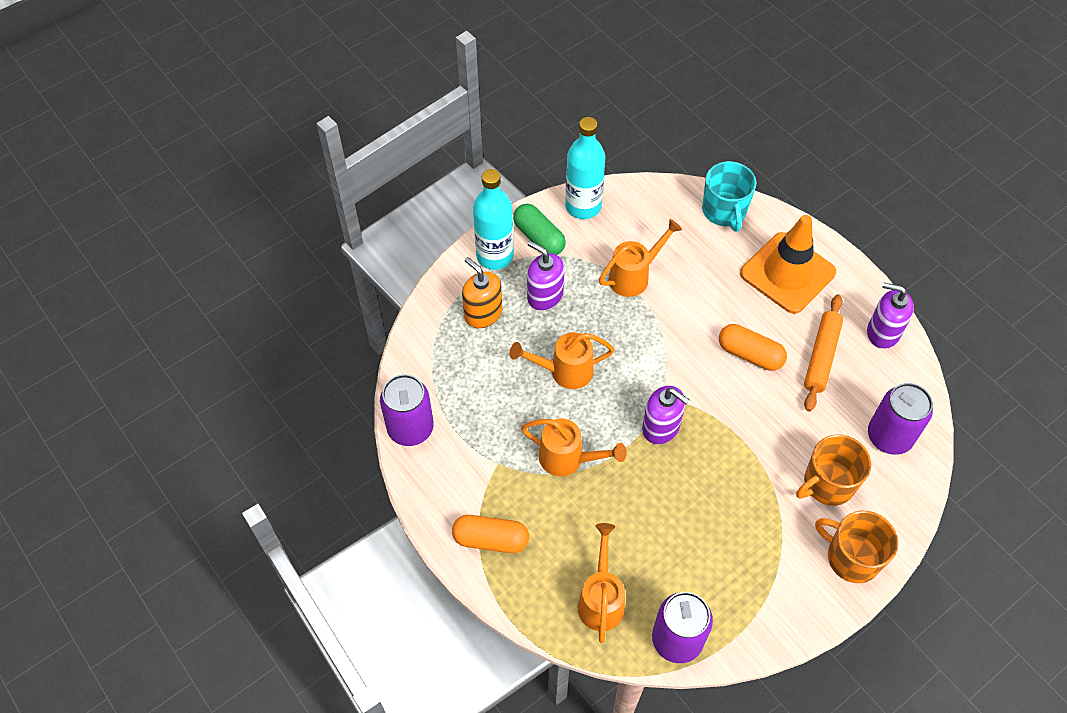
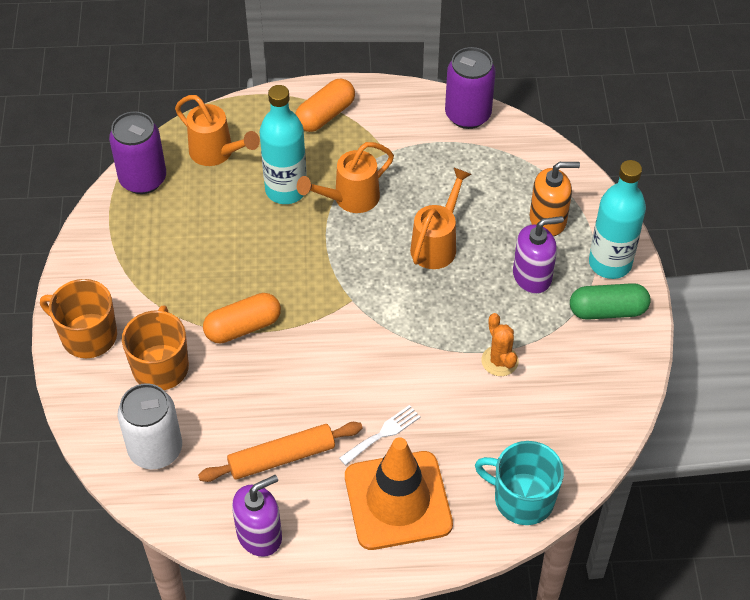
camera: 125 degrees right, 5 degrees down
(583, 206) = (622, 371): turquoise bottle -> turquoise bottle (286, 190)
(634, 276) = (499, 361): orange watering can -> orange cactus
(661, 427) = (322, 280): purple soap dispenser -> none
(749, 309) = (383, 434): none -> white fork
(750, 354) = (334, 398): orange capsule -> orange capsule (243, 327)
(821, 356) = (281, 457): orange rolling pin -> orange rolling pin turned 75 degrees counterclockwise
(851, 557) = (87, 336): orange mug -> orange mug turned 135 degrees counterclockwise
(889, 437) = (155, 450): purple can -> white can

